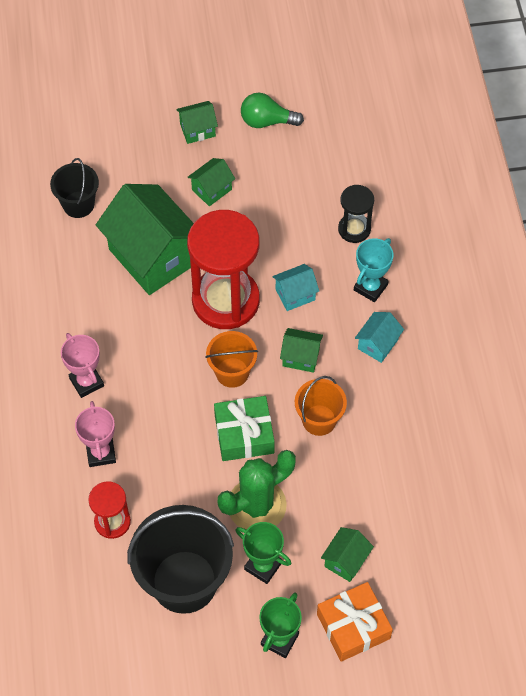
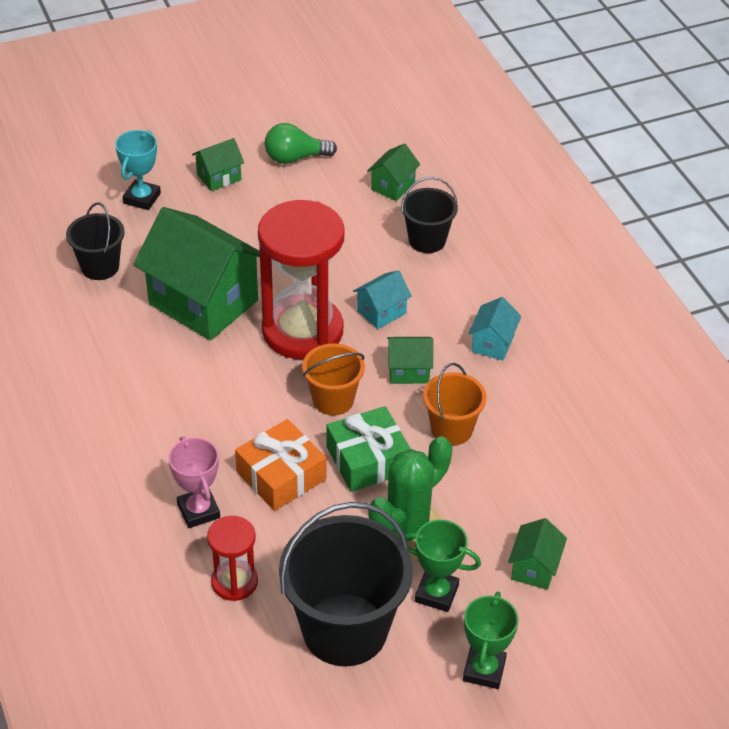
camera: 15 degrees left, 15 degrees down
(86, 382) = (159, 440): pink trophy -> none
(212, 190) = (252, 229): green house -> green house (393, 186)
(353, 626) = (569, 637): orange gift -> orange gift (281, 475)
(354, 229) = (427, 240): black hourglass -> black bucket
(370, 287) = (465, 291): turquoise trophy -> turquoise trophy (142, 198)

